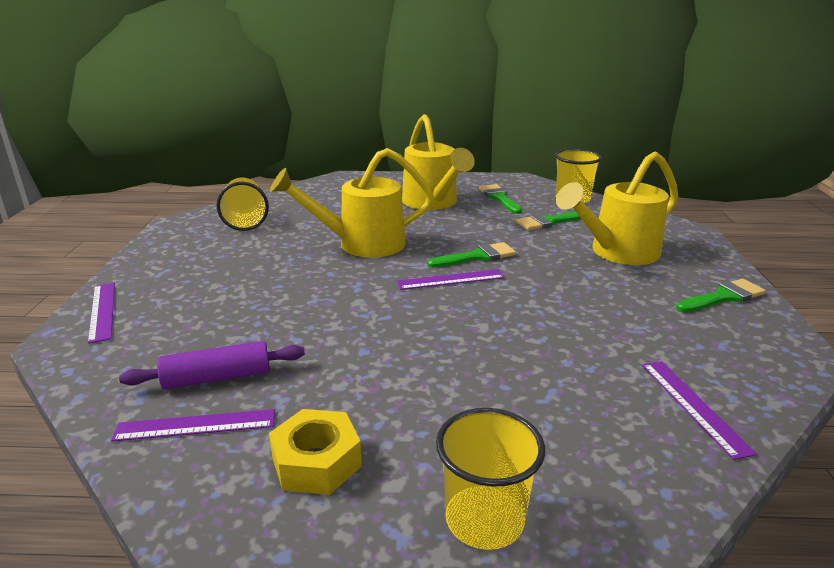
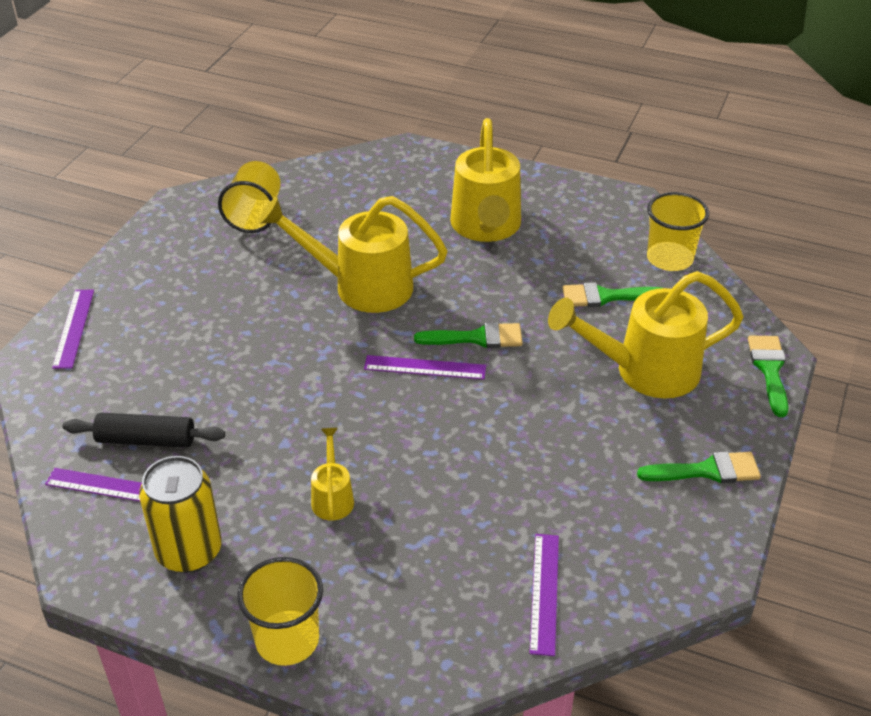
camera: 20 degrees right, 15 degrees up
(217, 377) = (146, 440): purple rolling pin -> black rolling pin
(316, 462) = (189, 551): yellow nut -> yellow can
(438, 380) = (332, 497): none -> yellow watering can
(499, 198) = (576, 235): green brush -> green brush (769, 370)

